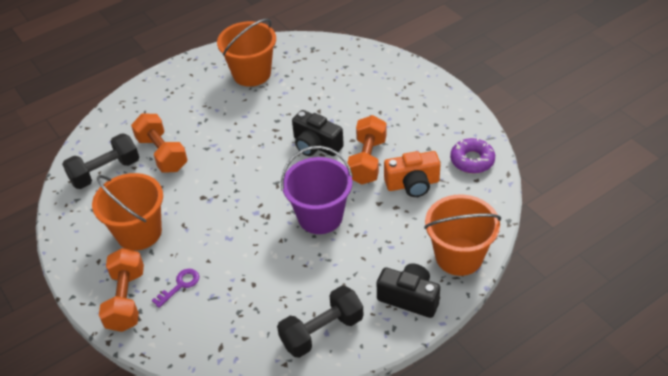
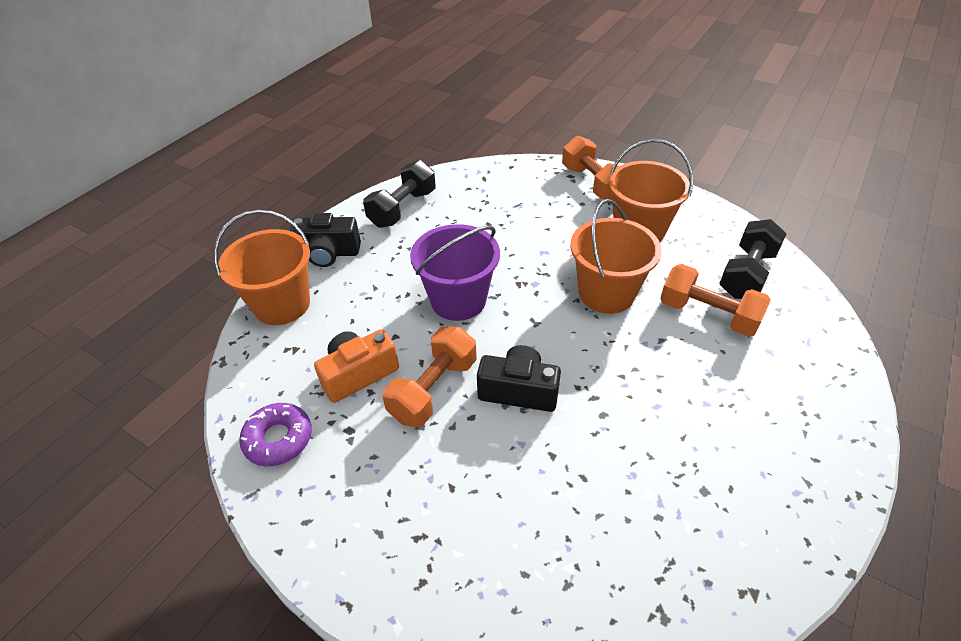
camera: 155 degrees right, 0 degrees up
(180, 285) = (555, 204): purple key -> none
(252, 74) = (720, 498): orange bucket -> orange bucket (606, 293)
(367, 161) = (433, 389): orange dumbbell -> orange dumbbell turned 45 degrees clockwise

